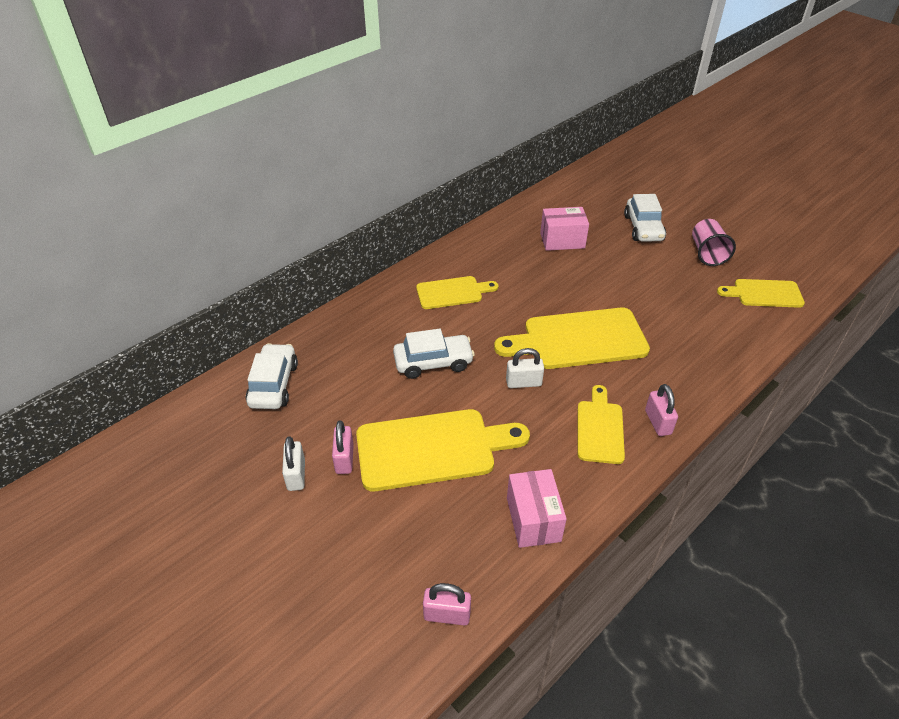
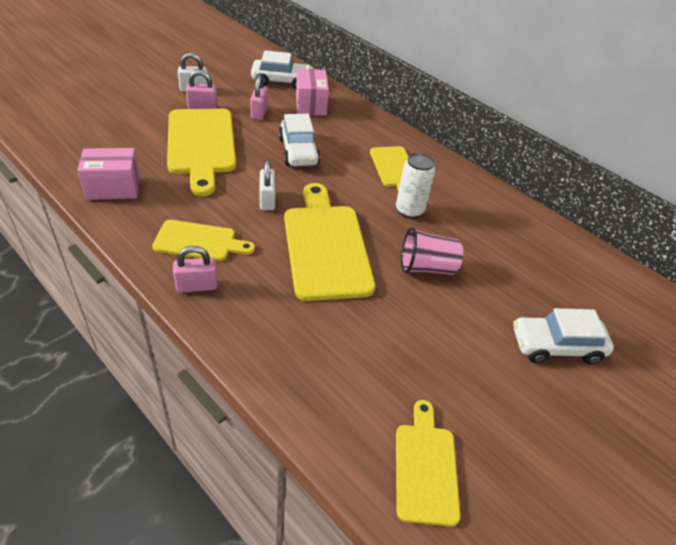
camera: 85 degrees right, 0 degrees up
(447, 615) = (54, 141): pink padlock -> pink padlock (259, 112)
(515, 286) = (409, 210): none -> white can
(562, 240) = (503, 258): pink box -> pink box (311, 105)
(707, 253) = (514, 414): pink cup -> pink cup (427, 267)

